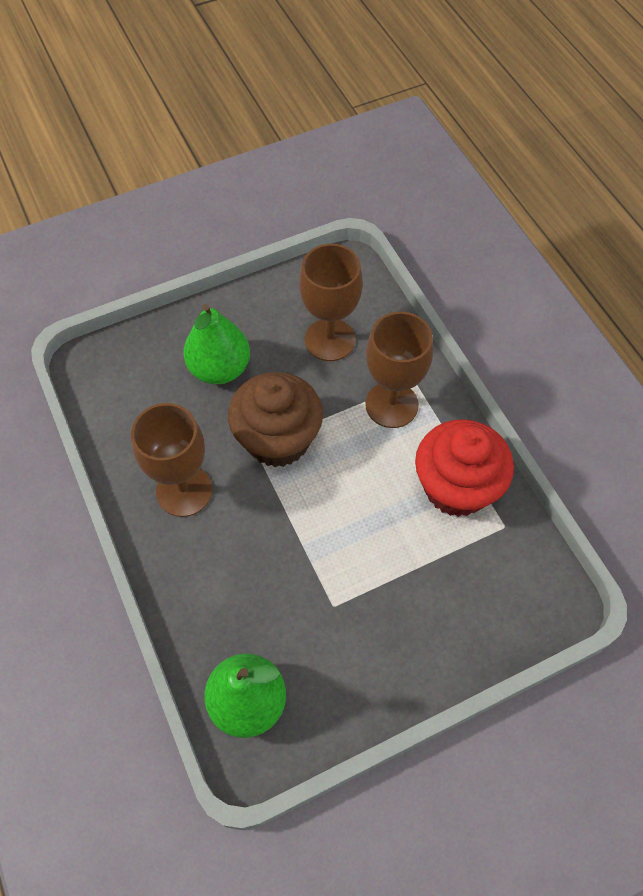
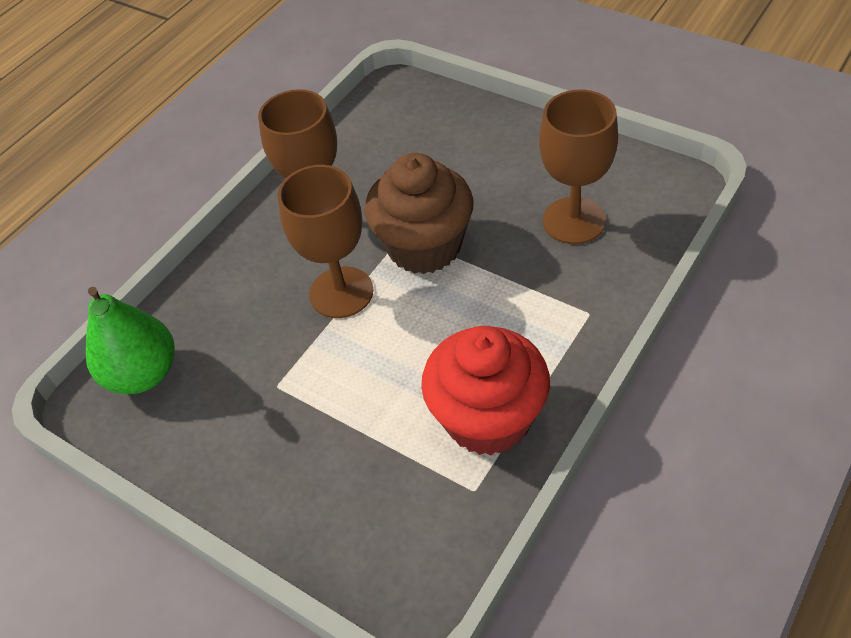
camera: 65 degrees right, 10 degrees down
(219, 368) = (466, 165): green pear -> none
(391, 405) = (542, 310): brown goblet -> brown goblet (341, 292)

